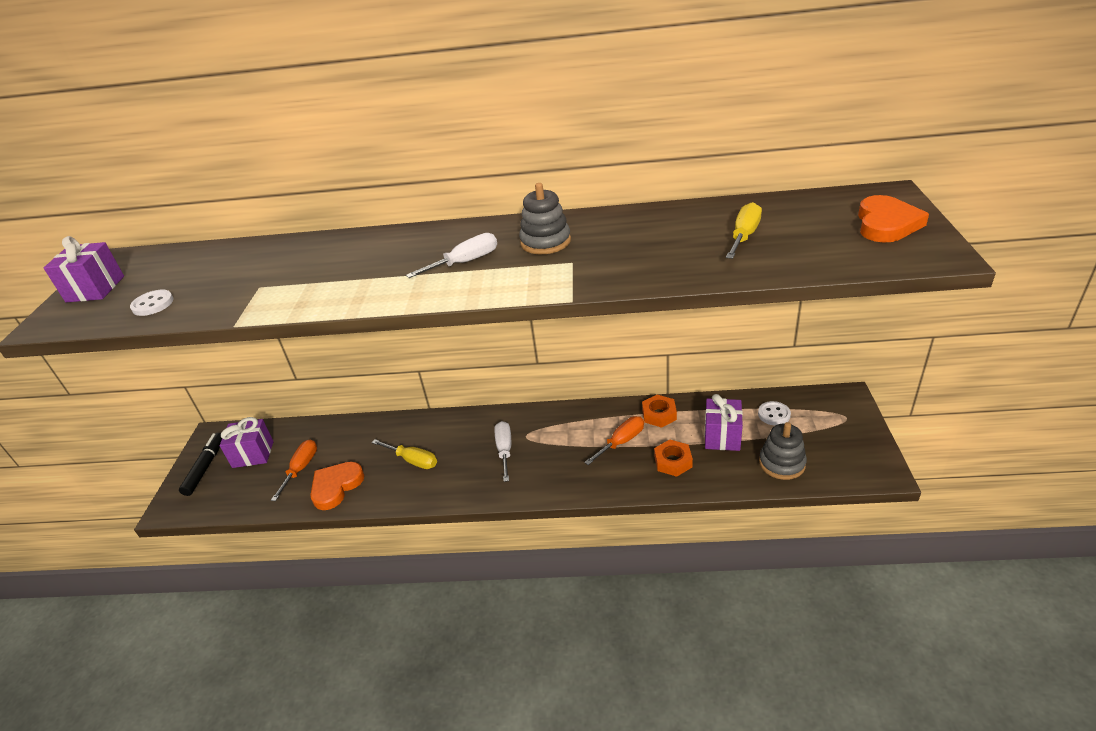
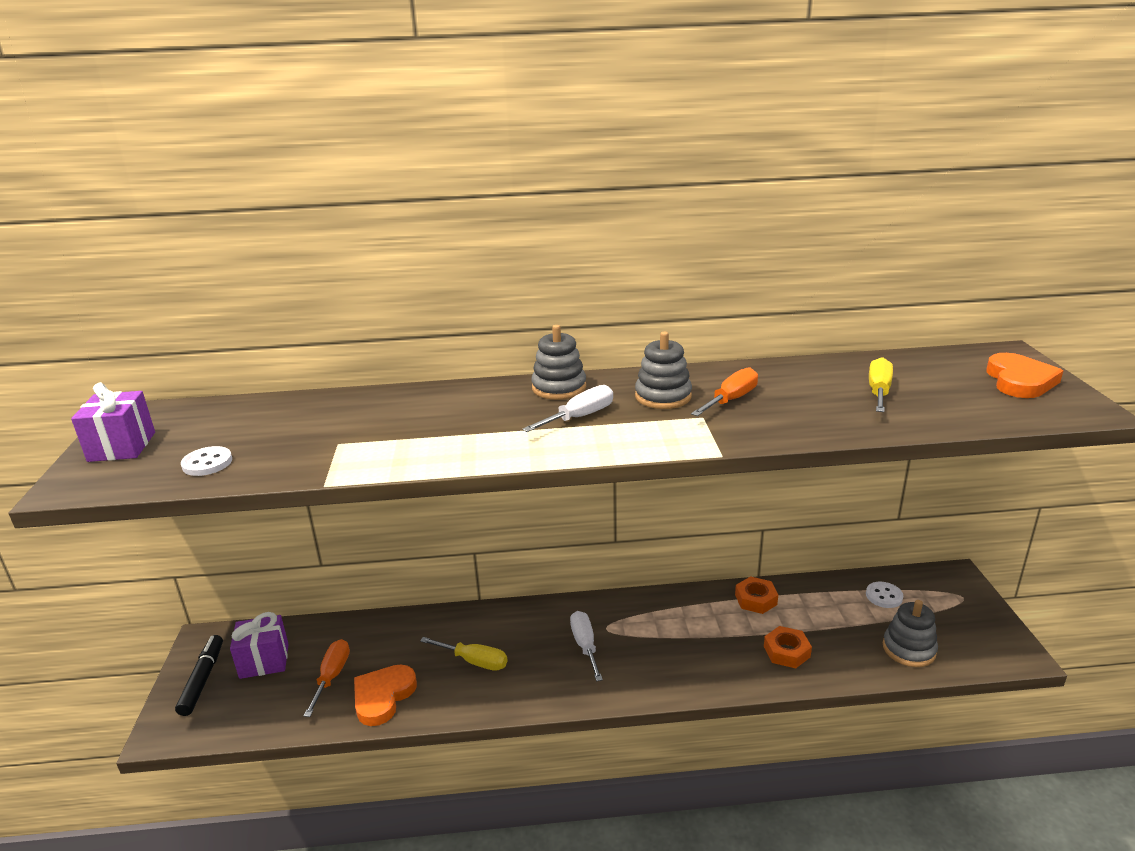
camera: 10 degrees left, 10 degrees down
(459, 234) = (559, 388): none -> grey stacking toy
(621, 442) = (721, 631): orange screwdriver -> orange screwdriver (731, 400)
(722, 436) = (834, 622): purple gift -> none

